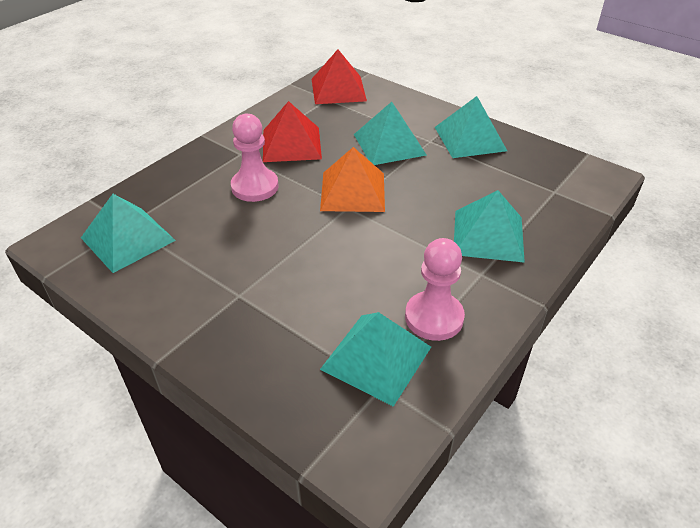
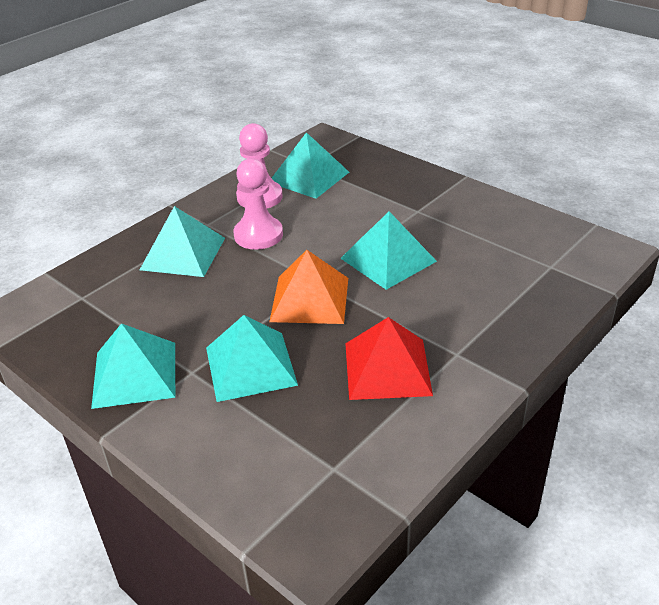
camera: 175 degrees left, 5 degrees down
(128, 239) = (540, 252): turquoise pyramid -> turquoise pyramid (388, 259)
(255, 187) = (425, 306): pink pawn -> pink pawn (258, 235)
(338, 89) = (311, 493): red pyramid -> none

